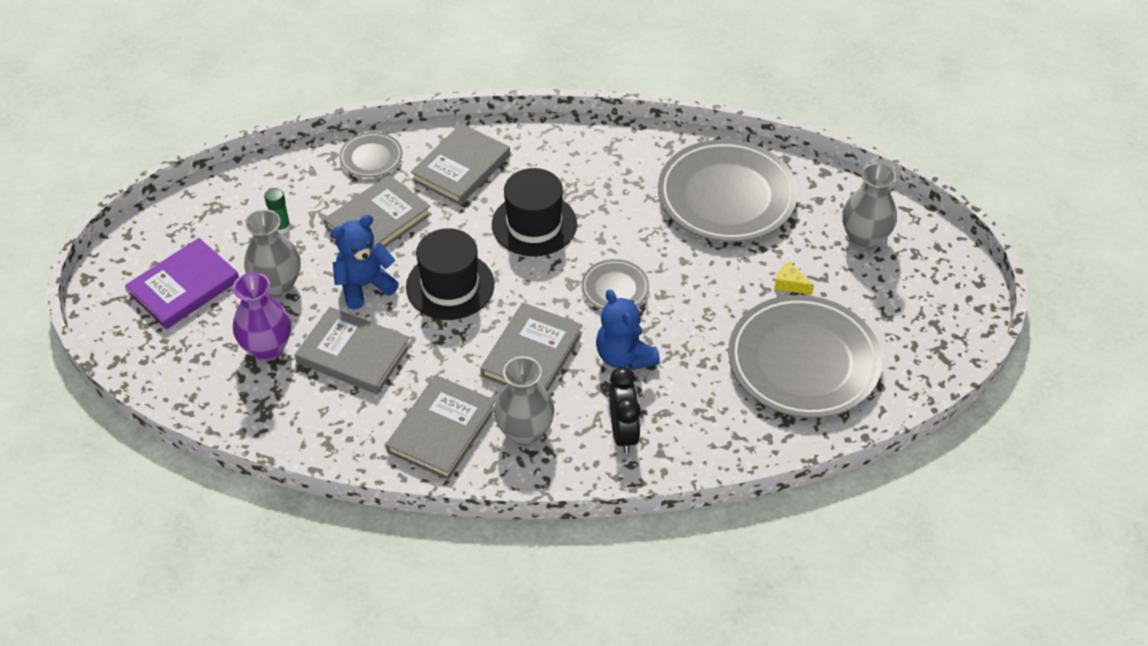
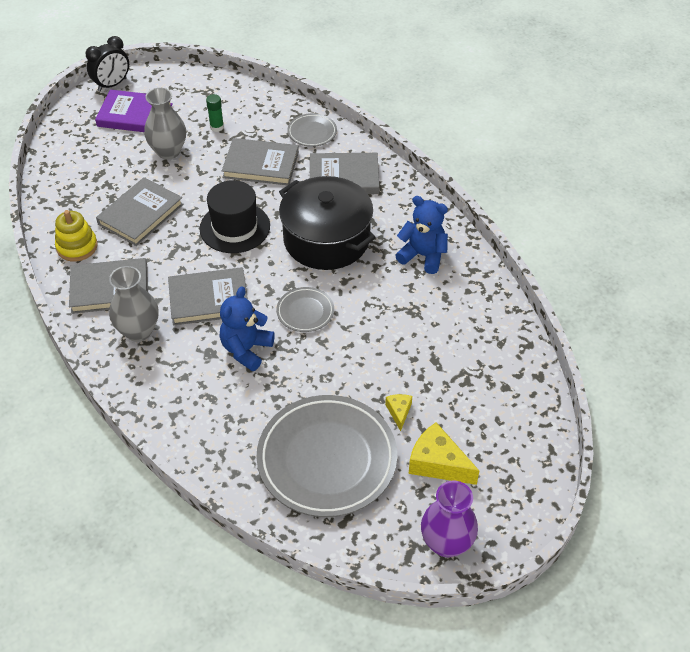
camera: 55 degrees right, 0 degrees up
(267, 348) = (115, 175): purple vase -> purple vase (446, 543)
(350, 432) = (77, 247): none -> yellow stacking toy
(353, 354) = (141, 214): grey book -> grey book turned 45 degrees clockwise
(364, 285) = (201, 188): blue teddy bear -> blue teddy bear (423, 256)
(534, 224) = (326, 239): black hat -> black pot
(623, 433) = (176, 384): black clock -> black clock (112, 85)
(726, 196) = (453, 329): grey plate -> none
(864, 239) = (491, 437): grey vase -> none
(865, 288) = (437, 463): none -> yellow cheese

